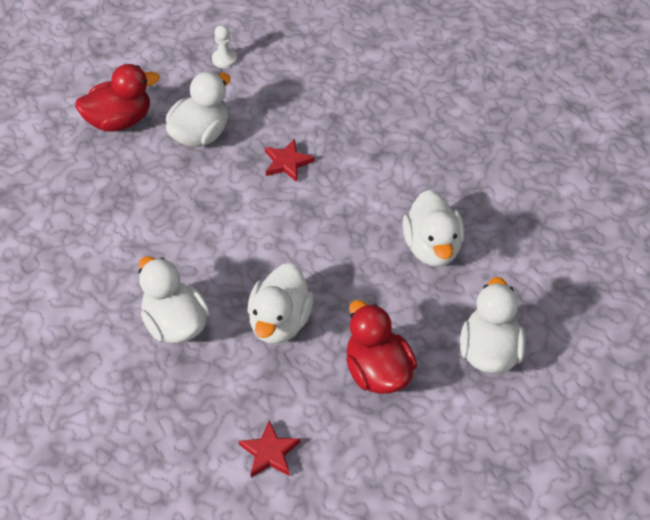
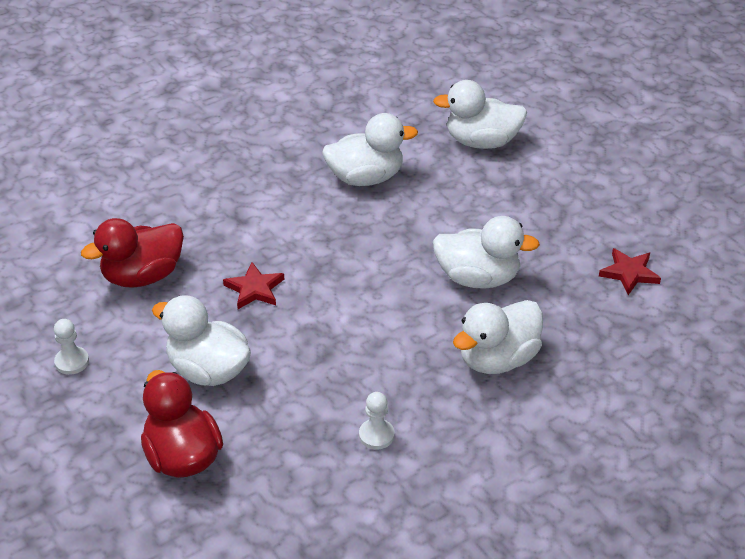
camera: 95 degrees left, 10 degrees down
(111, 232) = (376, 435): none -> white pawn
(377, 371) = (520, 208): red duck -> red duck (143, 276)

